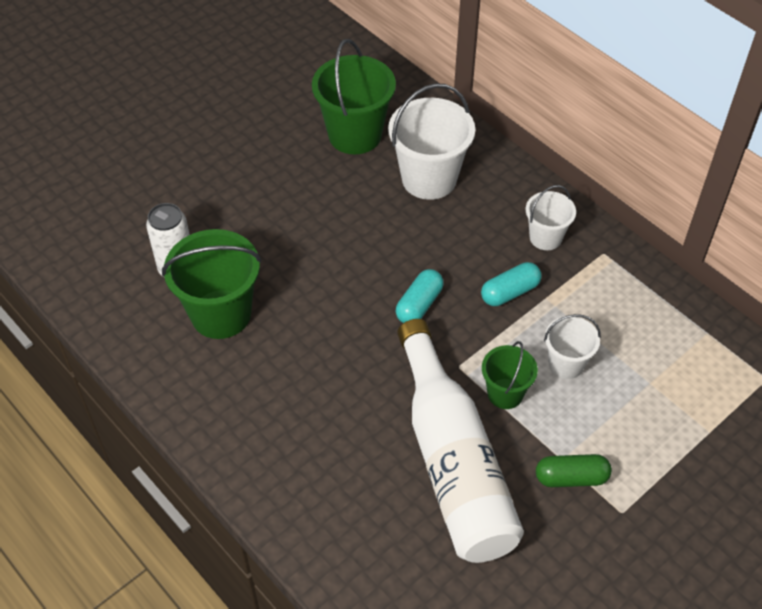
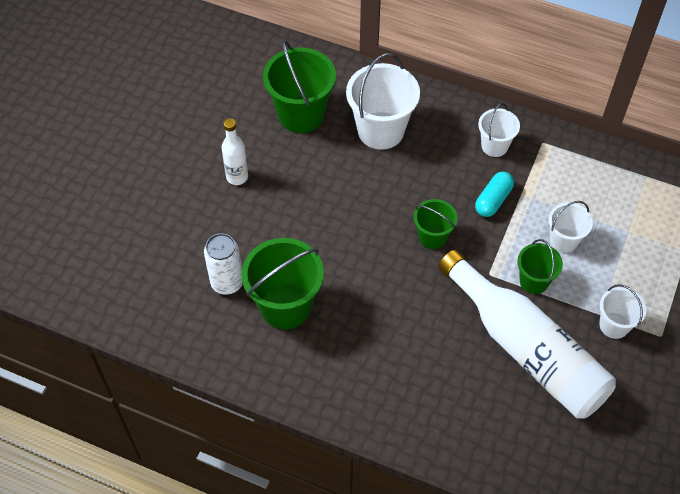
camera: 25 degrees left, 5 degrees up
(252, 172) = (237, 177): none -> white bottle
(419, 305) = (432, 237): turquoise capsule -> green bucket
(571, 478) = (614, 325): green capsule -> white bucket

